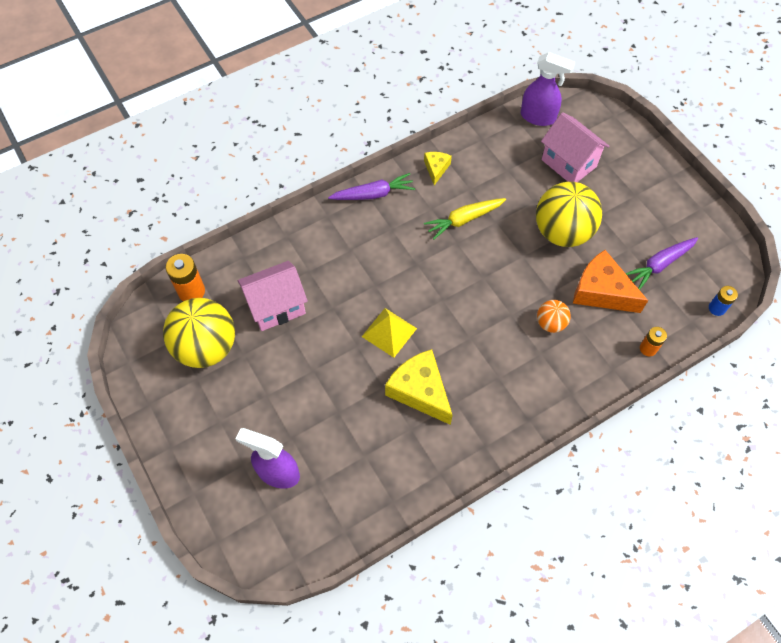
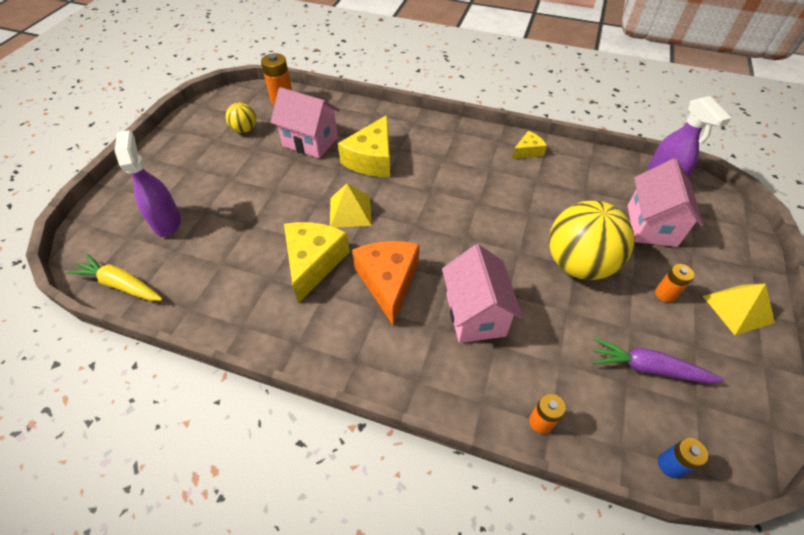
camera: 50 degrees right, 10 degrees down
(206, 347) = (244, 129): yellow ball -> yellow ball, size x0.49
(343, 277) = (371, 159): none -> yellow cheese
(373, 194) = (461, 133): purple carrot -> none
(463, 220) = (504, 193): yellow carrot -> yellow carrot (121, 284)
(550, 323) = (475, 314): orange ball -> pink house
(601, 291) = (556, 335): orange cheese -> orange cheese (388, 282)
(622, 208) = (665, 294): none -> orange battery
(661, 183) = (738, 309): none -> yellow pyramid

